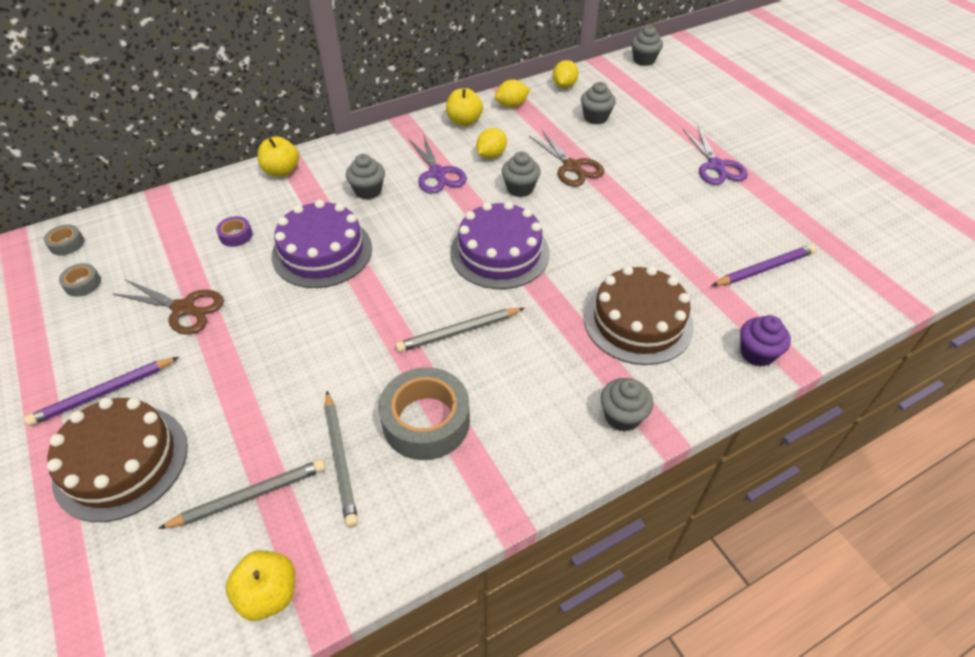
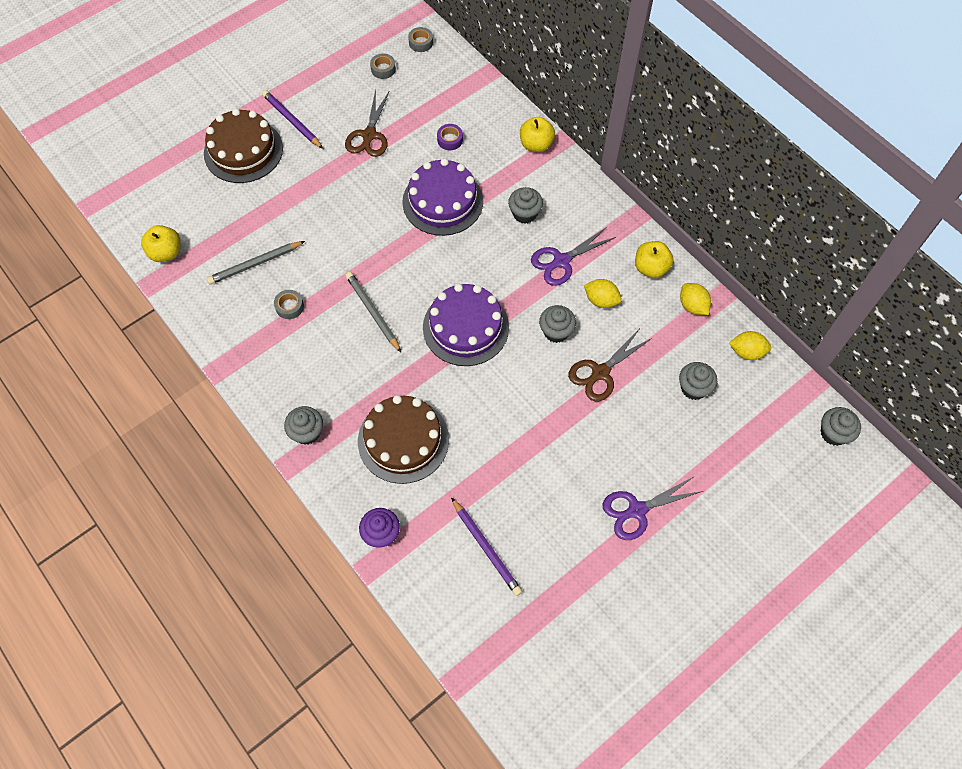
camera: 80 degrees right, 15 degrees up
(250, 496) = (226, 223): grey pencil -> none
(426, 421) = (289, 307): grey tape -> grey tape, size x0.46

